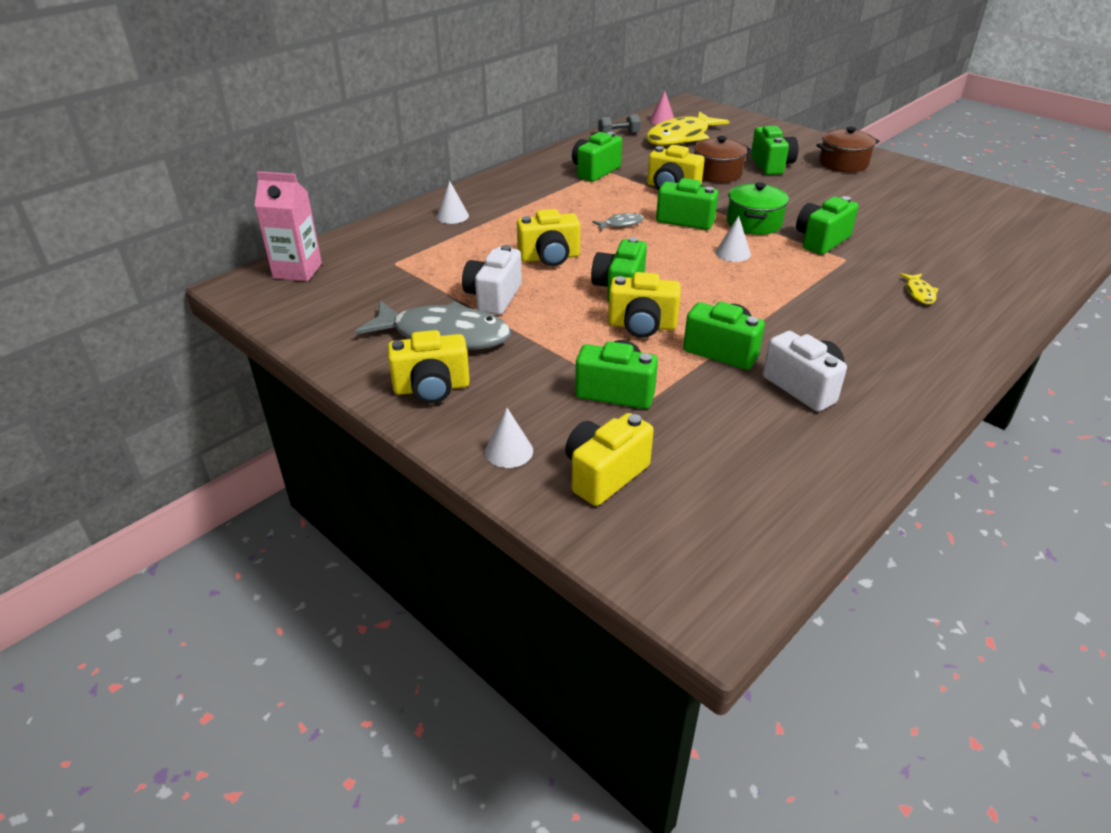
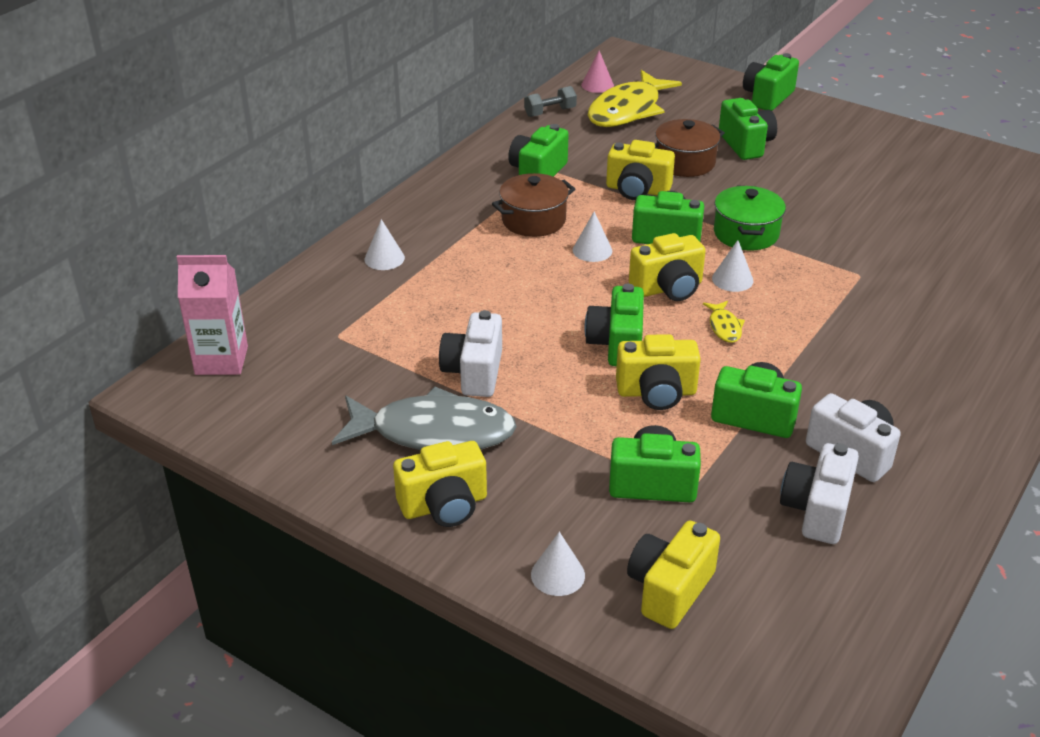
camera: 10 degrees left, 0 degrees up
(549, 258) = (522, 308): yellow camera -> yellow camera (668, 288)
(621, 224) = (592, 250): grey fish -> white cone
(758, 428) = (816, 510): none -> white camera
(821, 240) = (827, 251): green camera -> green camera (767, 97)
(843, 163) = (828, 134): brown pot -> brown pot (533, 220)
(919, 293) = (948, 314): yellow fish -> yellow fish (724, 327)

